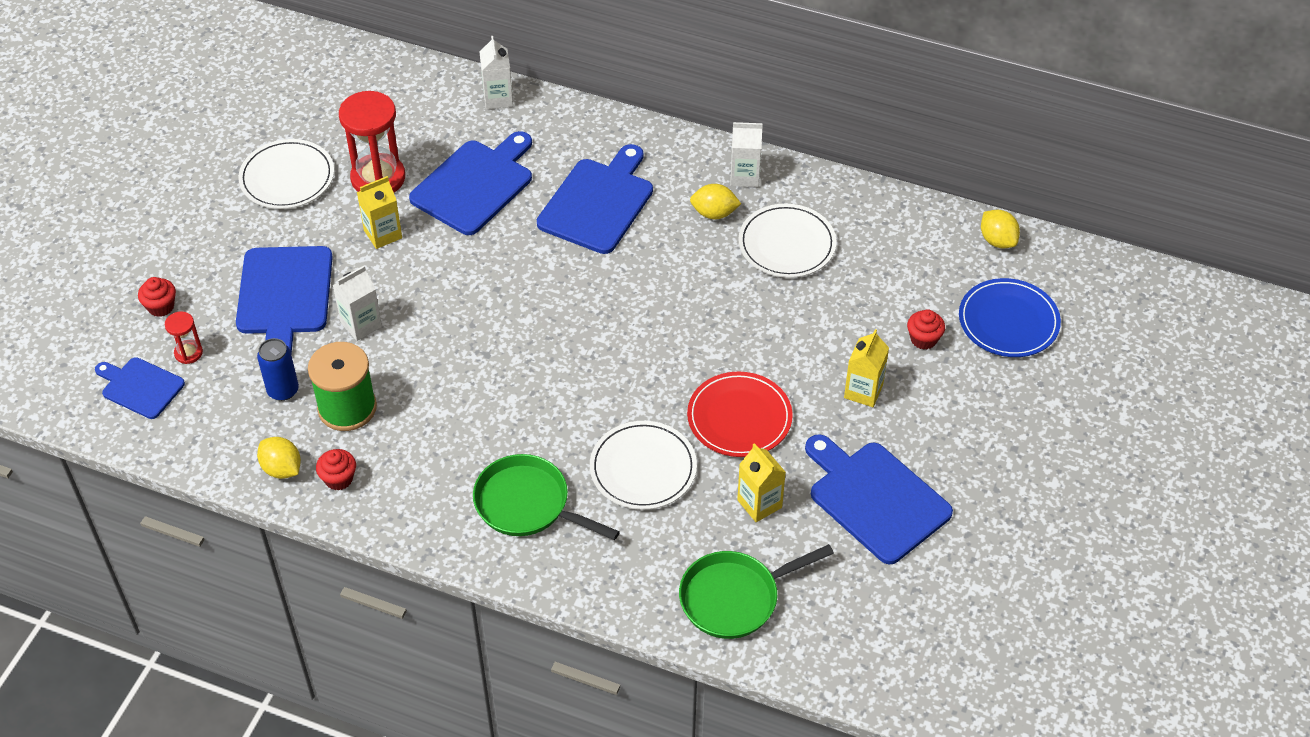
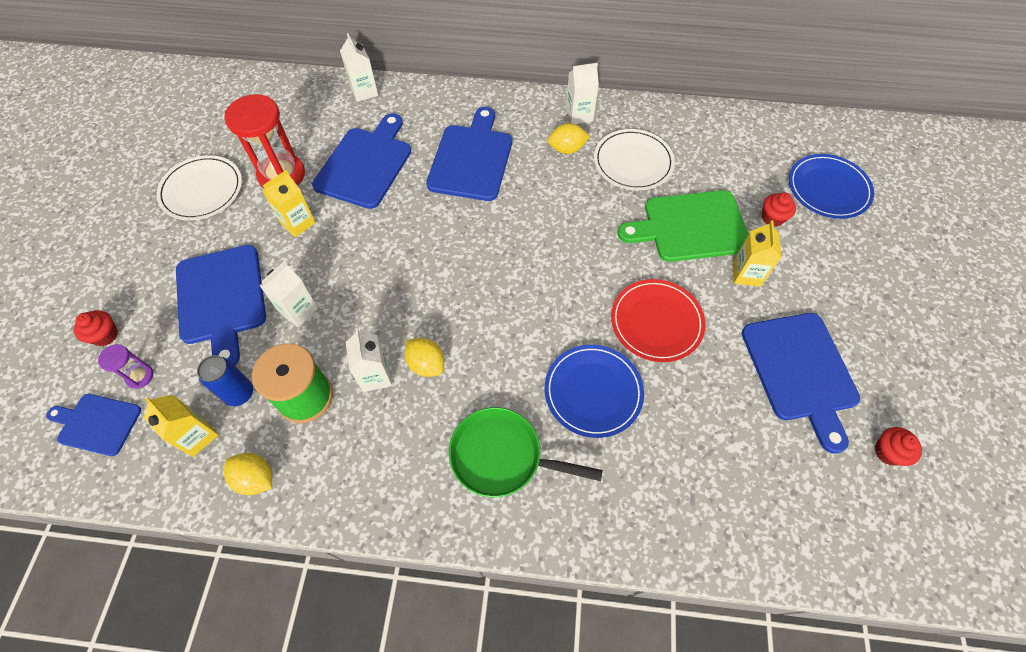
camera: 15 degrees left, 10 degrees up
(188, 353) = (140, 376): red hourglass -> purple hourglass
(339, 479) = (314, 475): red cupcake -> red cupcake (888, 452)
(423, 404) = (375, 376): none -> white carton
(643, 468) = (593, 391): white plate -> blue plate
(735, 598) = (725, 506): green pan -> none
(759, 504) = (707, 401): yellow carton -> yellow carton (197, 436)
(822, 329) = (690, 227): none -> green cutting board
(875, 499) = (800, 371): blue cutting board -> blue cutting board turned 135 degrees counterclockwise
(997, 240) = (788, 127): yellow lemon -> yellow lemon (426, 364)

